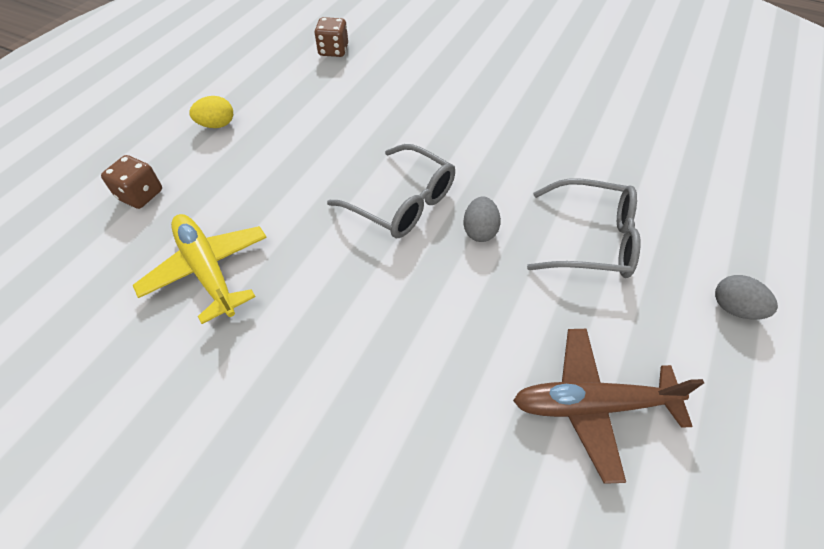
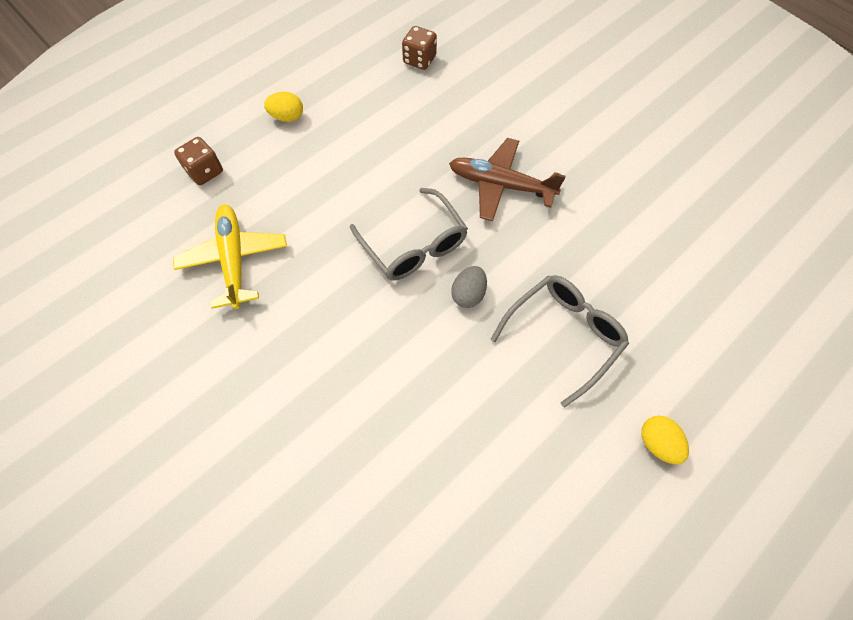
camera: 20 degrees right, 10 degrees up
(591, 240) = (563, 335): grey glasses -> grey glasses turned 75 degrees counterclockwise
(592, 405) = (485, 480): brown plane -> brown plane (500, 185)
(734, 308) = (657, 443): grey egg -> yellow egg

